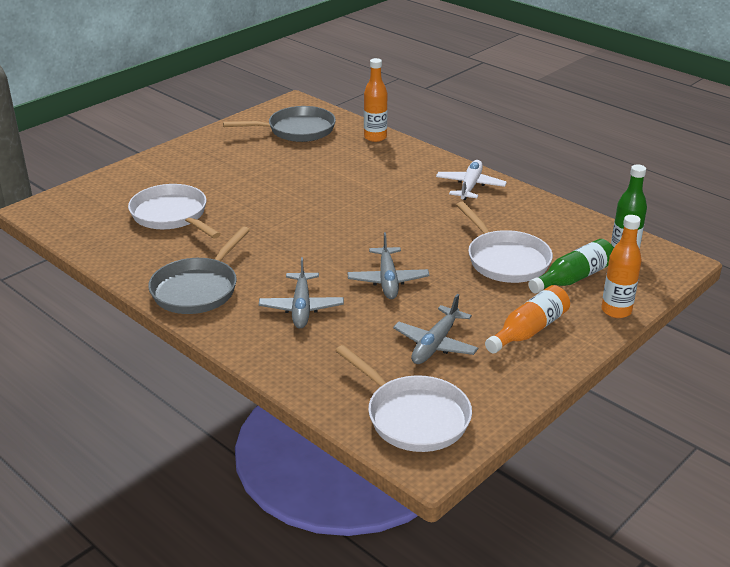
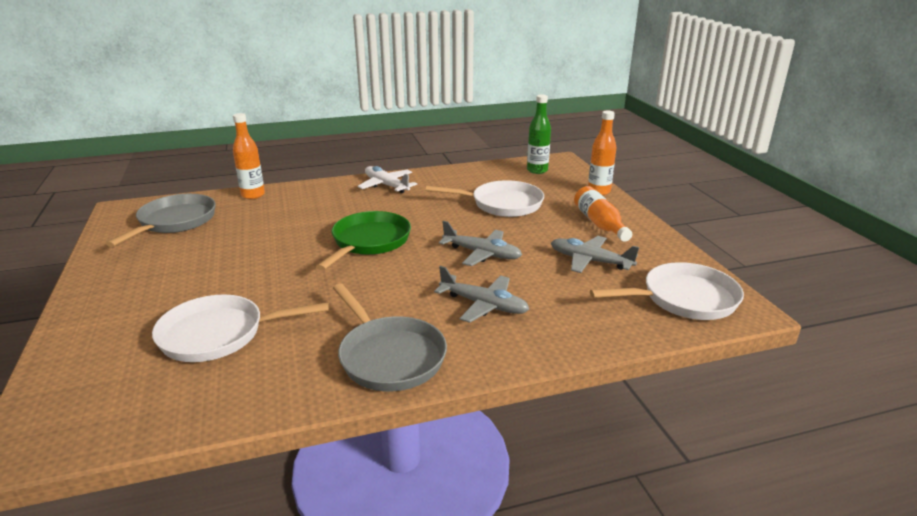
camera: 60 degrees left, 5 degrees down
(351, 219) = (369, 242): none -> green pan
(435, 344) = (590, 261): grey plane -> grey plane turned 150 degrees clockwise
(573, 278) = (548, 191): green bottle -> none

